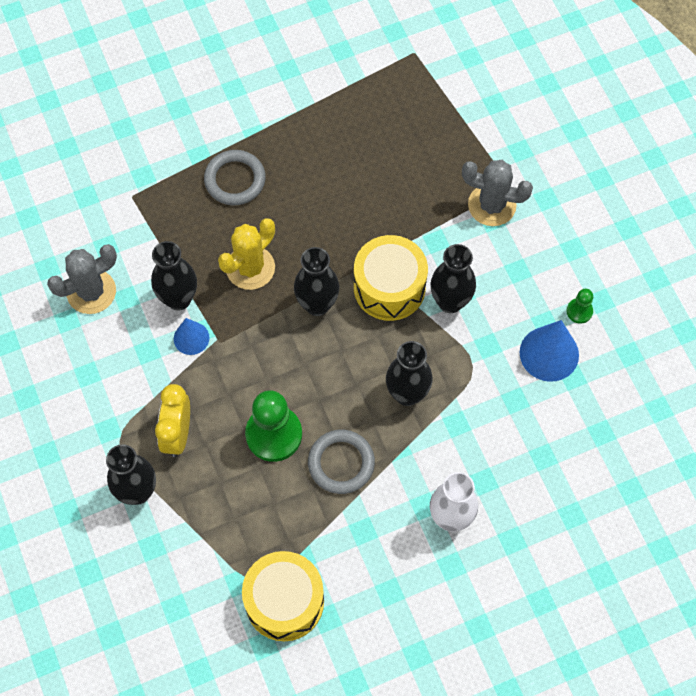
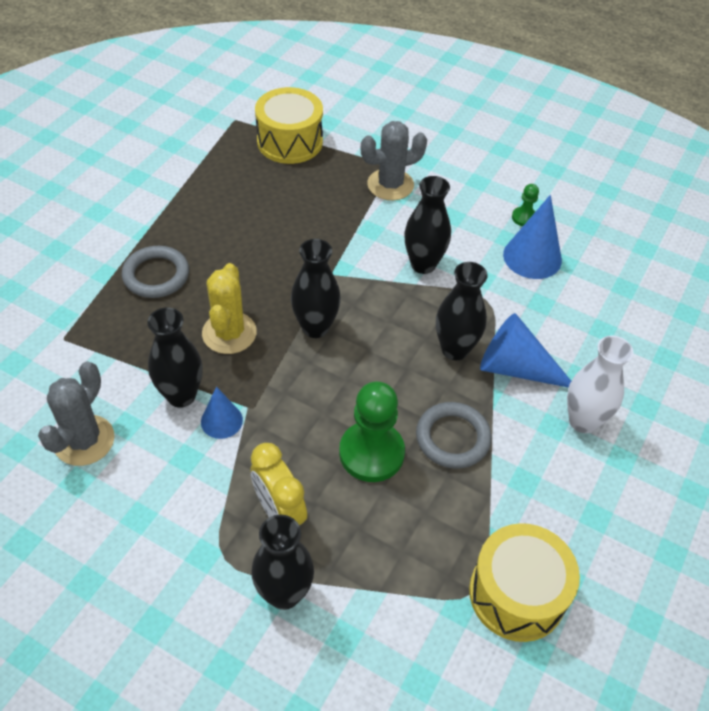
camera: 40 degrees left, 15 degrees down
(389, 287) = (364, 281): yellow drum -> yellow drum (290, 142)
(440, 441) = (516, 368): none -> blue cone

